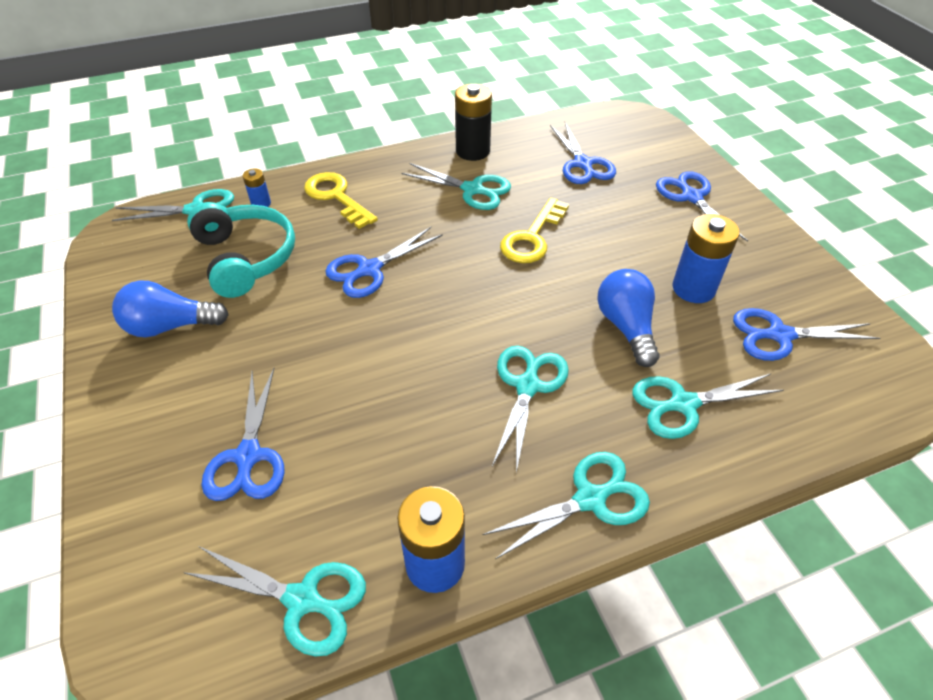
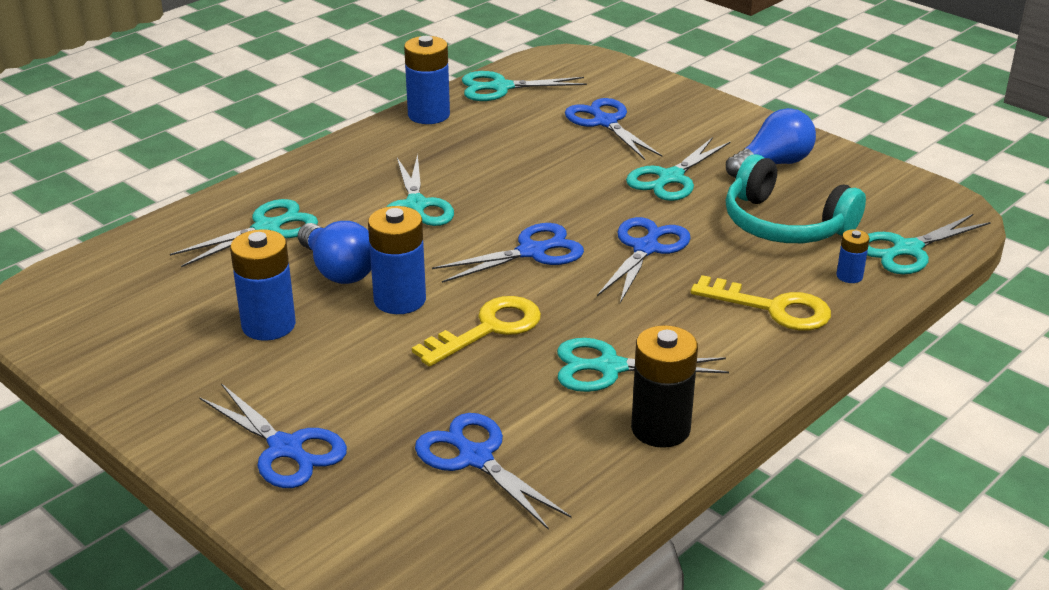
camera: 155 degrees right, 15 degrees down
(532, 237) = (488, 329): yellow key -> yellow key turned 45 degrees clockwise
(585, 281) = (400, 300): none -> blue battery
(590, 499) = (333, 162): turquoise scissors -> turquoise scissors (671, 178)
(780, 335) = (166, 305): blue scissors -> blue scissors (531, 252)

